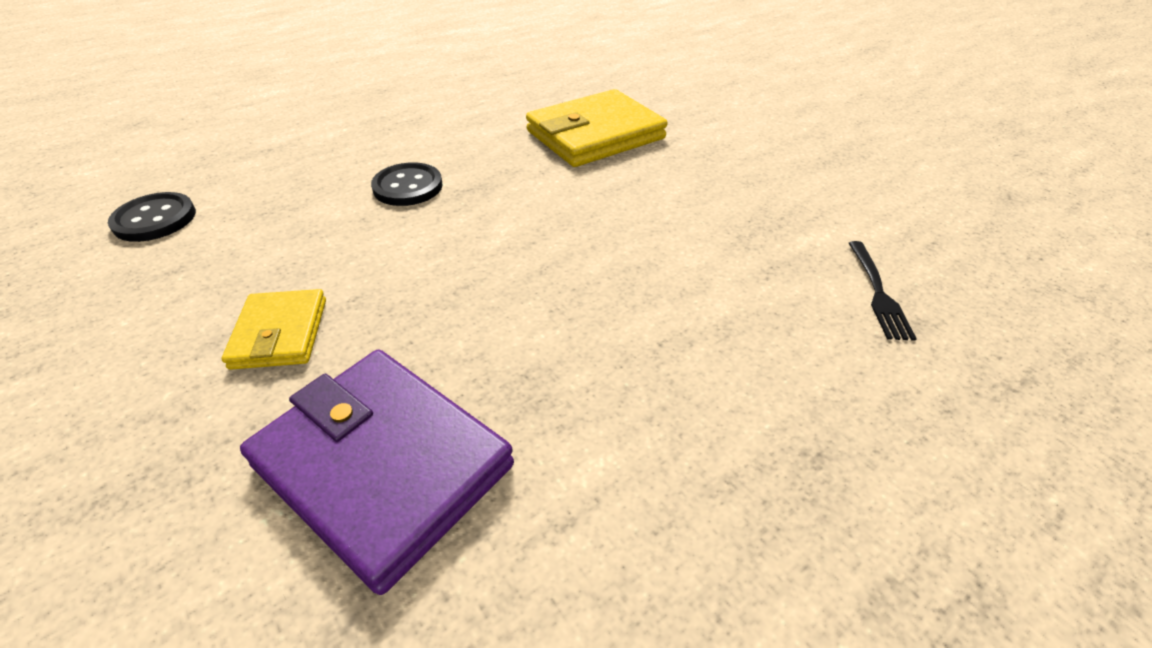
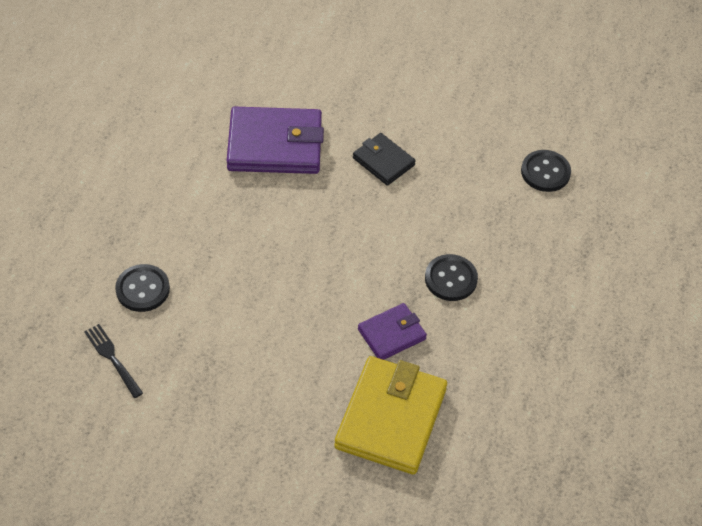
camera: 140 degrees right, 10 degrees up
(280, 333) = (383, 161): yellow wallet -> black wallet
(523, 177) = (391, 334): none -> purple wallet
(795, 351) = (142, 289): none -> black button

